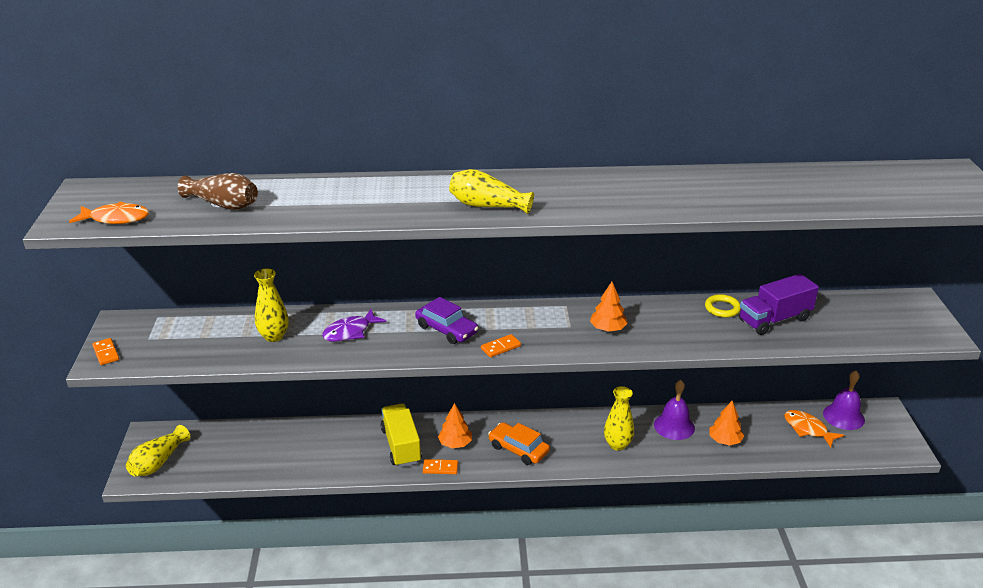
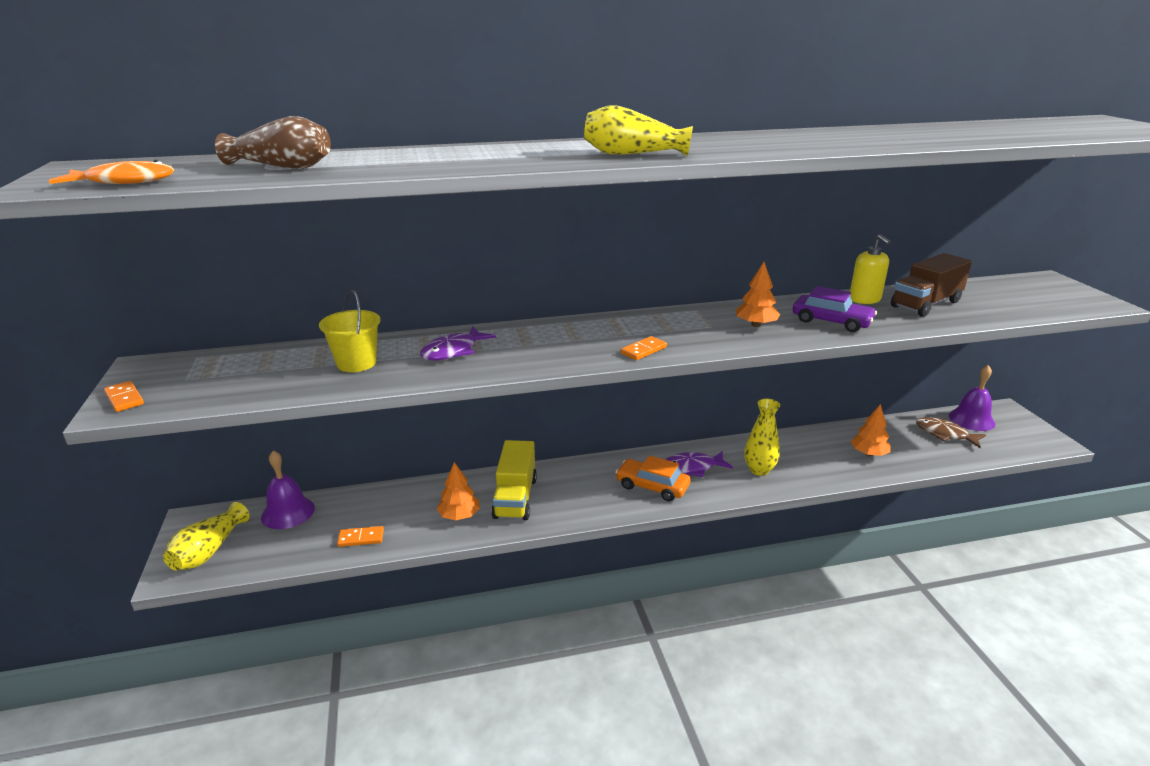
camera: 10 degrees left, 5 degrees down
(274, 336) = (356, 363): yellow vase -> yellow bucket
(401, 446) = (515, 498): yellow truck -> yellow truck turned 150 degrees counterclockwise
(440, 468) = (569, 516): orange domino -> orange domino (361, 538)
(446, 329) = (571, 340): purple car -> purple car (831, 321)
(455, 443) = (578, 488): orange tree -> orange tree (459, 516)
(560, 435) = (693, 467): none -> purple fish
(674, 426) = (809, 446): purple bell -> purple bell (288, 512)
(722, 308) = (865, 299): yellow ring -> yellow soap dispenser
(774, 320) = (925, 304): purple truck -> brown truck
(808, 429) = (944, 434): orange fish -> brown fish

